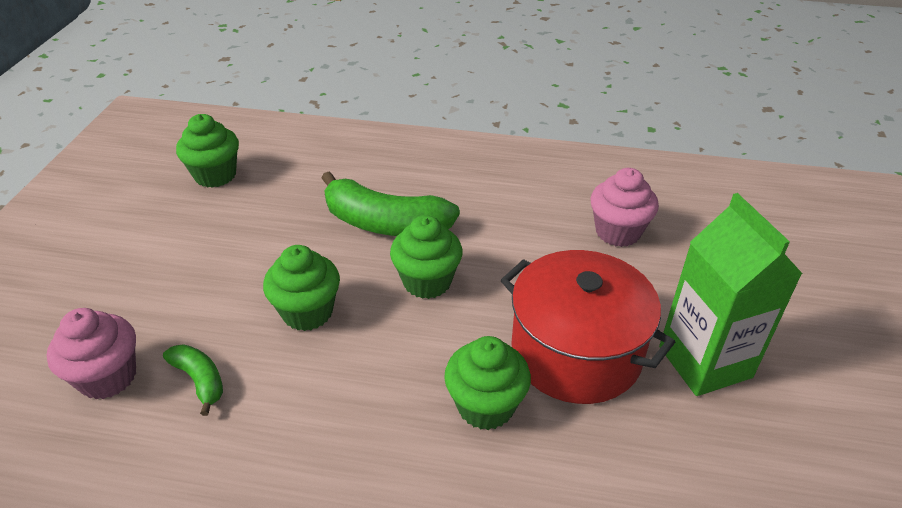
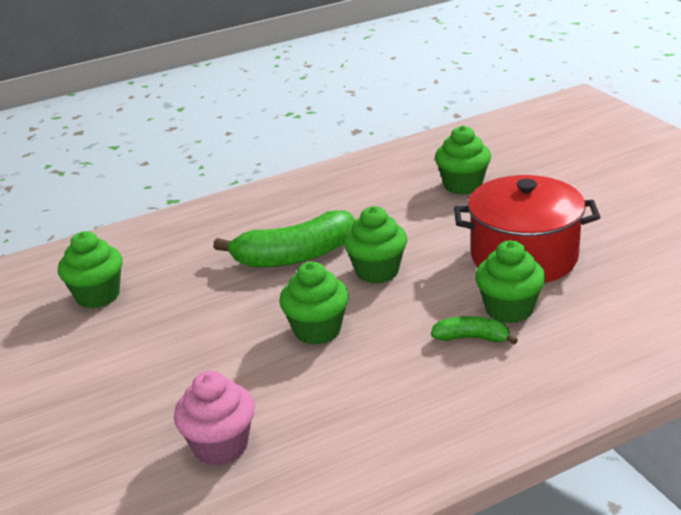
camera: 35 degrees left, 10 degrees down
(200, 380) = (298, 406): green banana -> green banana (472, 338)
(618, 232) = (463, 185): pink cupcake -> green cupcake
(705, 362) = (599, 223): green carton -> none

